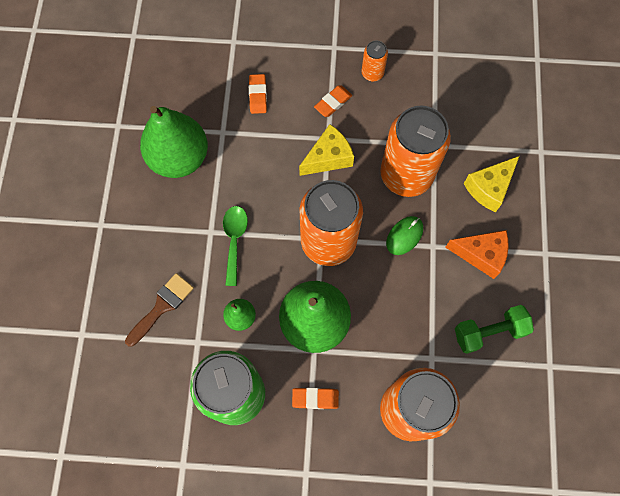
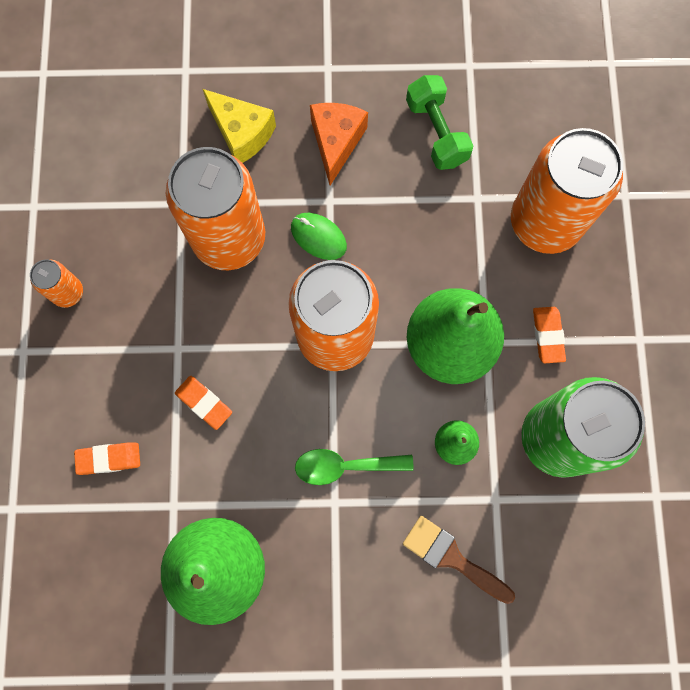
camera: 95 degrees left, 5 degrees up
(328, 158) = (208, 345): yellow cheese -> none
(333, 103) = (119, 345): orange eraser -> orange eraser (204, 403)

